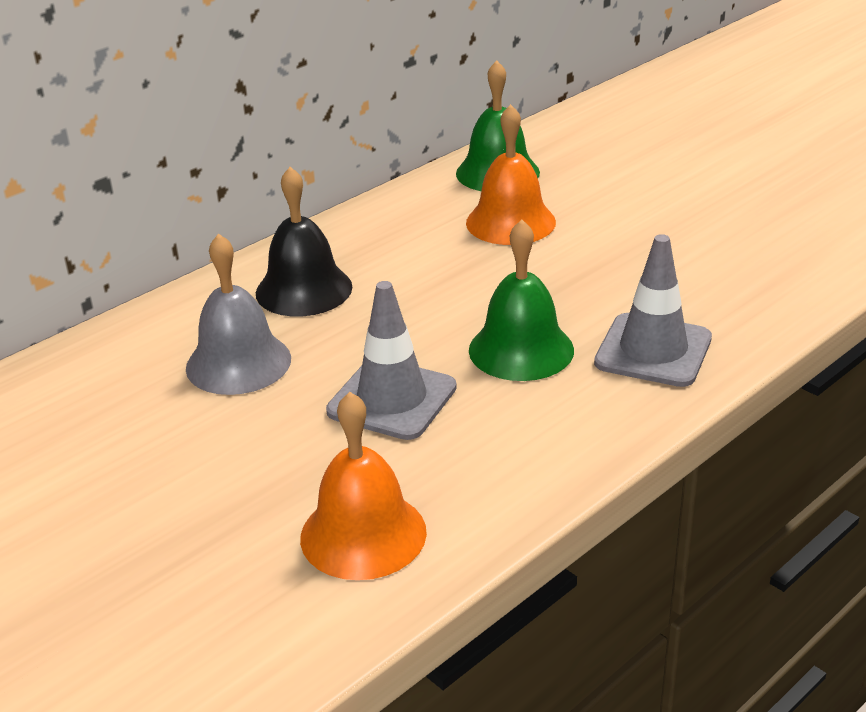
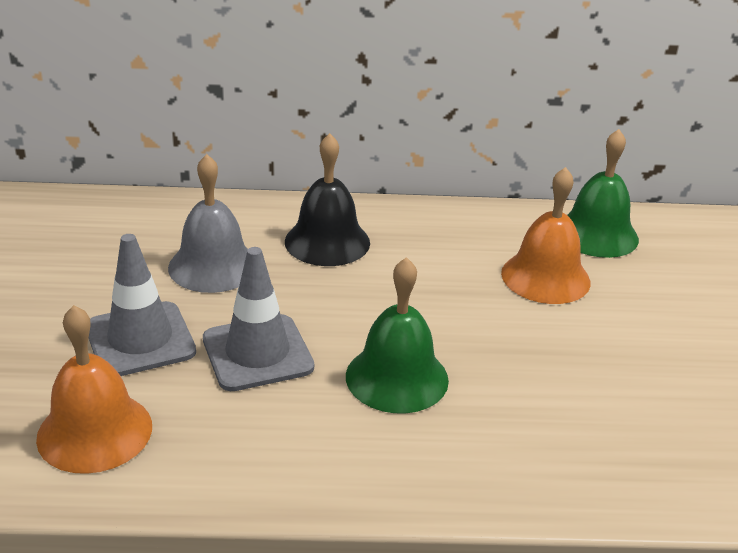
camera: 40 degrees right, 0 degrees up
(653, 351) = (493, 448): grey traffic cone -> grey traffic cone (140, 340)

